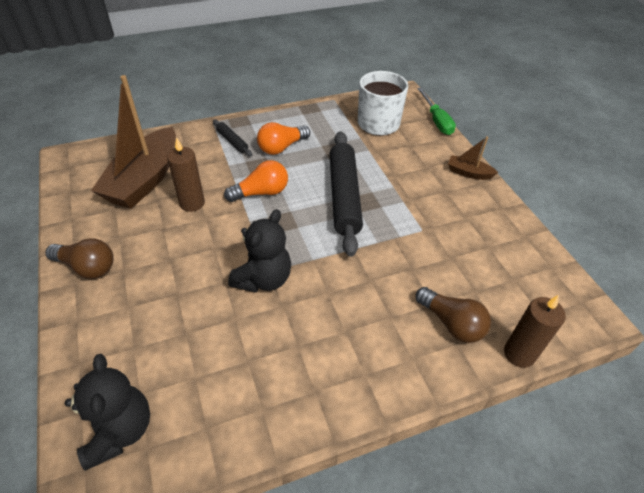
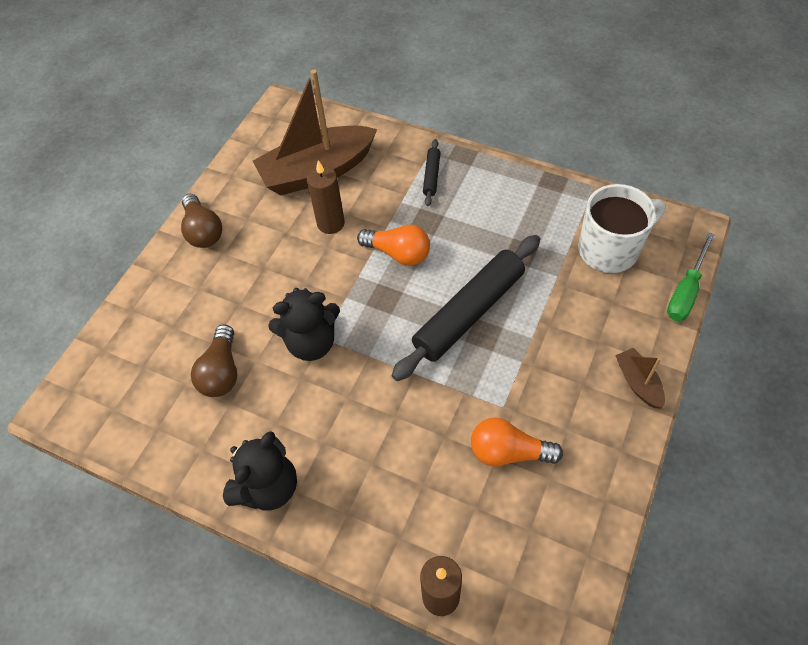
camera: 50 degrees right, 10 degrees up
(119, 431) = (109, 383): black teddy bear -> black teddy bear (268, 487)
(281, 147) = (470, 214): orange light bulb -> orange light bulb (508, 452)
(451, 323) = (416, 516): brown light bulb -> brown light bulb (221, 372)

